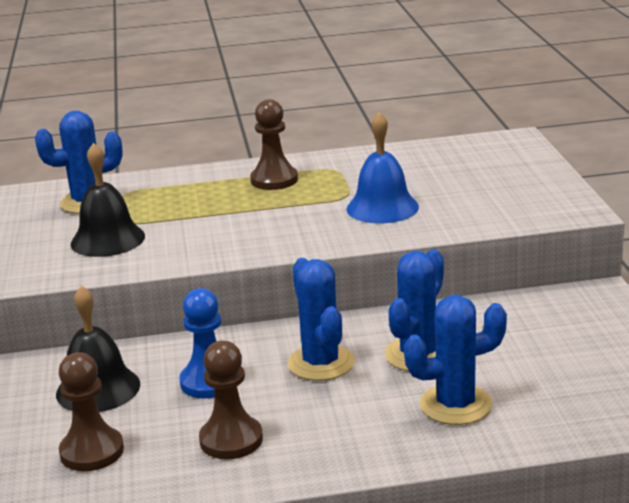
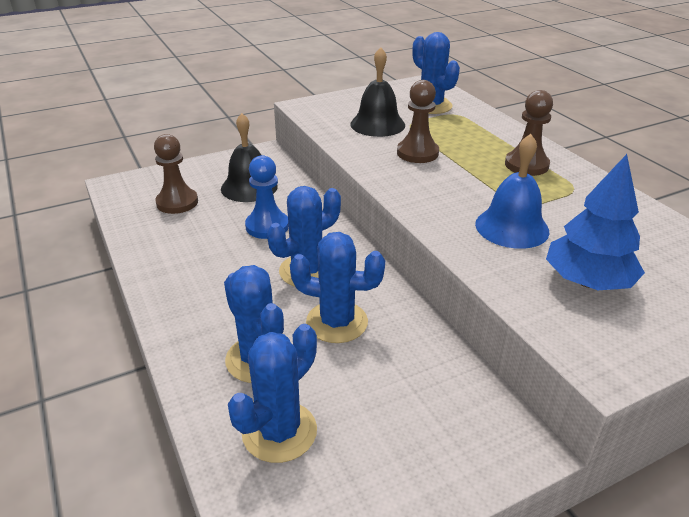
camera: 70 degrees right, 10 degrees up
(231, 440) = (194, 251): brown pawn -> brown pawn (417, 153)
(477, 195) = (587, 281): none -> blue tree
(557, 401) = (279, 432): none -> blue cactus

